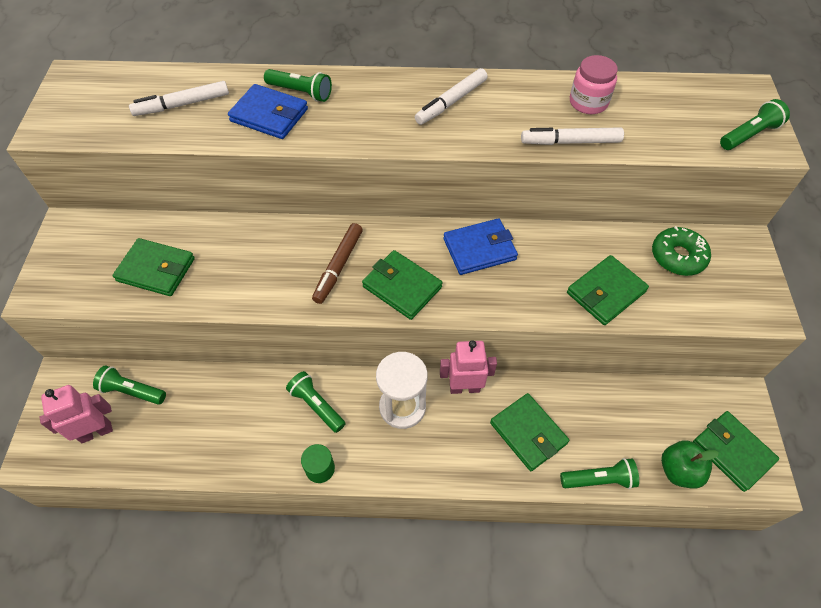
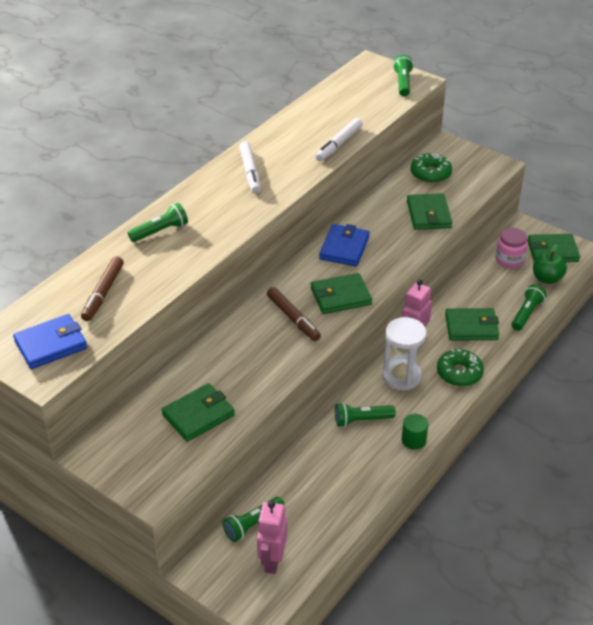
camera: 55 degrees left, 15 degrees down
(182, 105) = (103, 293): white marker -> brown marker
(269, 115) = (167, 255): blue wallet -> blue wallet (51, 344)
(448, 459) = (459, 373): none -> green donut
(588, 102) = (313, 121): pink jar -> pink jar (509, 260)

